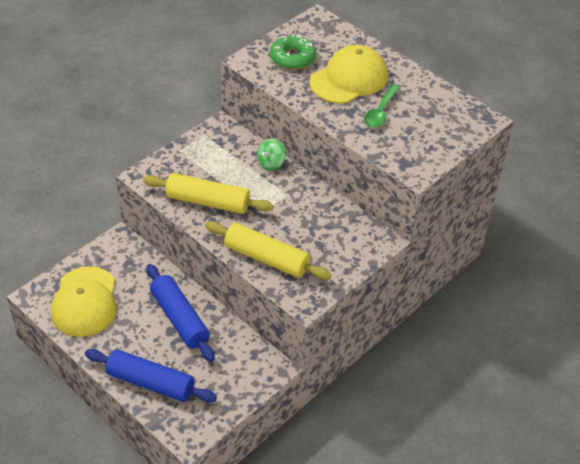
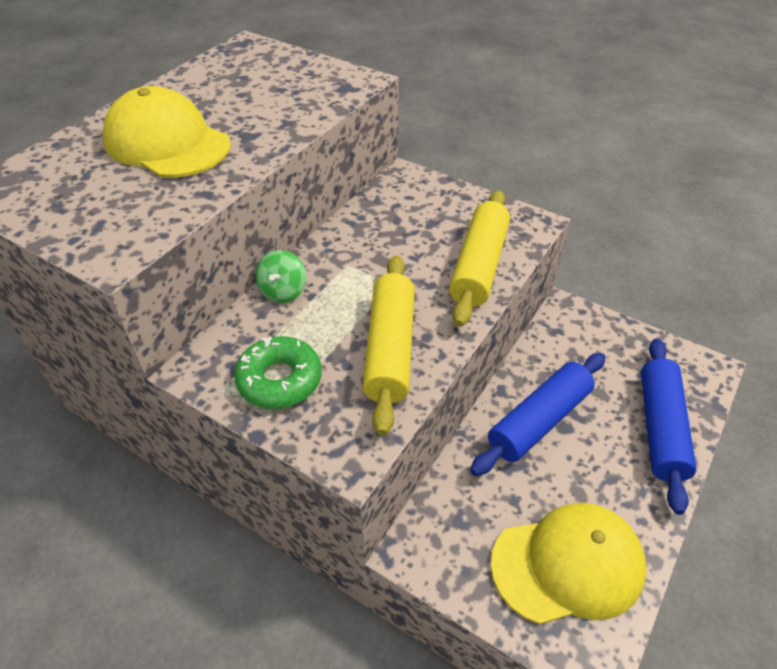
camera: 100 degrees left, 0 degrees up
(271, 163) = (283, 291): green spinning top -> green spinning top turned 75 degrees clockwise
(292, 58) = (107, 204): green donut -> green donut (279, 380)
(380, 112) = (244, 111): green spoon -> none

